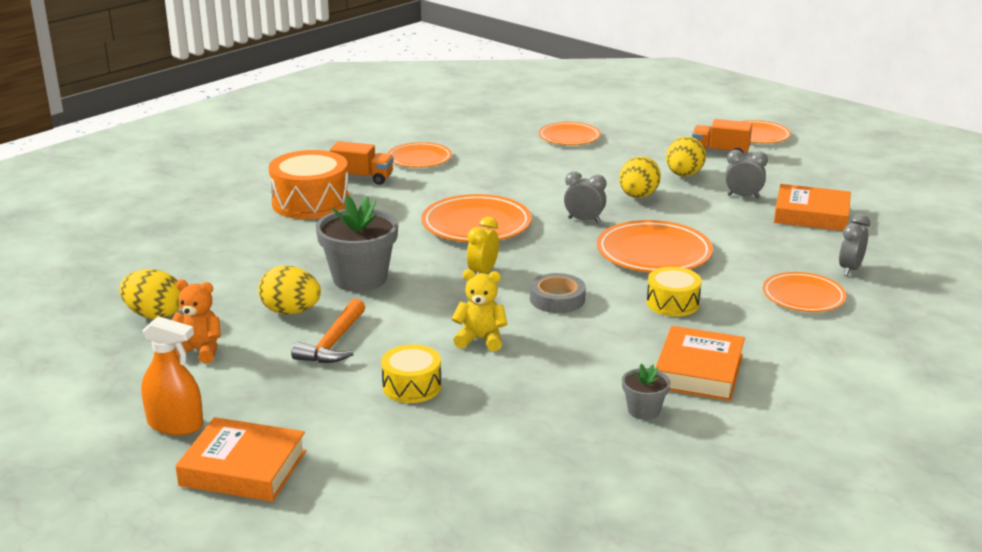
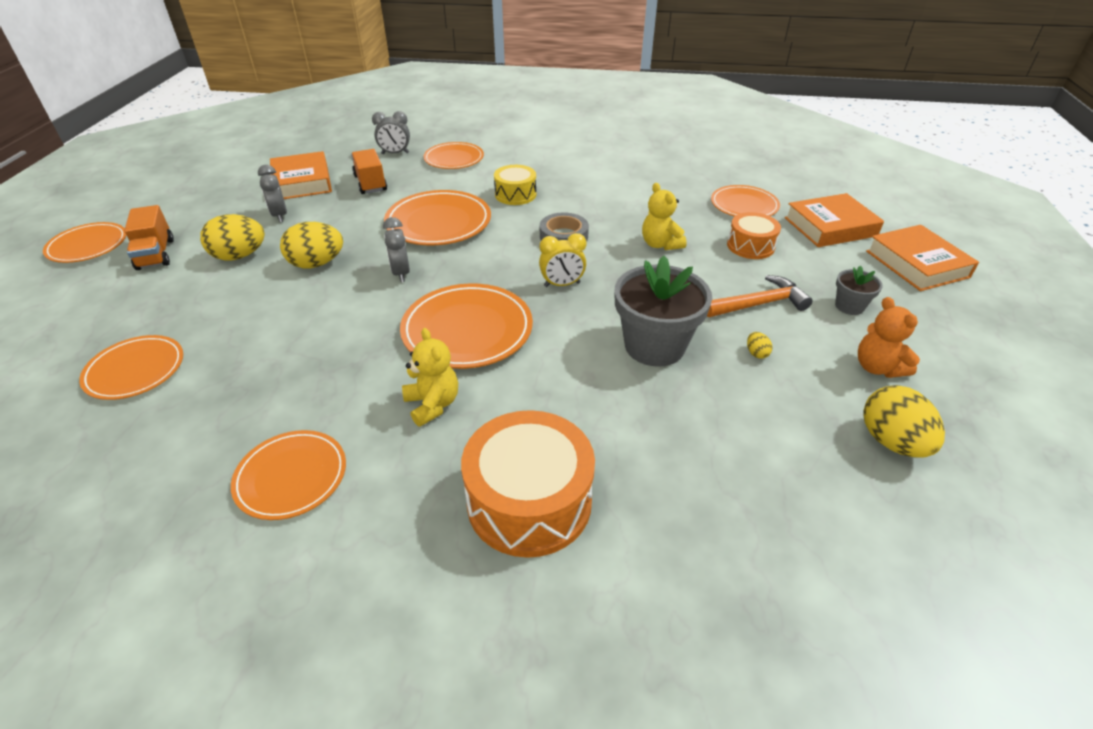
camera: 125 degrees left, 15 degrees up
(175, 424) = (945, 317): orange spray bottle -> none
(291, 312) = (756, 353): yellow egg -> yellow egg, size x0.43
(362, 178) = (405, 498): orange truck -> orange truck (370, 183)
(412, 386) = (750, 246): yellow drum -> orange drum
(419, 198) = (433, 404): none -> yellow teddy bear
(487, 428) = (744, 205): none -> orange plate
(643, 410) = (654, 170): grey flower pot -> grey flower pot (849, 306)
(698, 371) = (591, 166): orange book -> orange book (830, 227)

